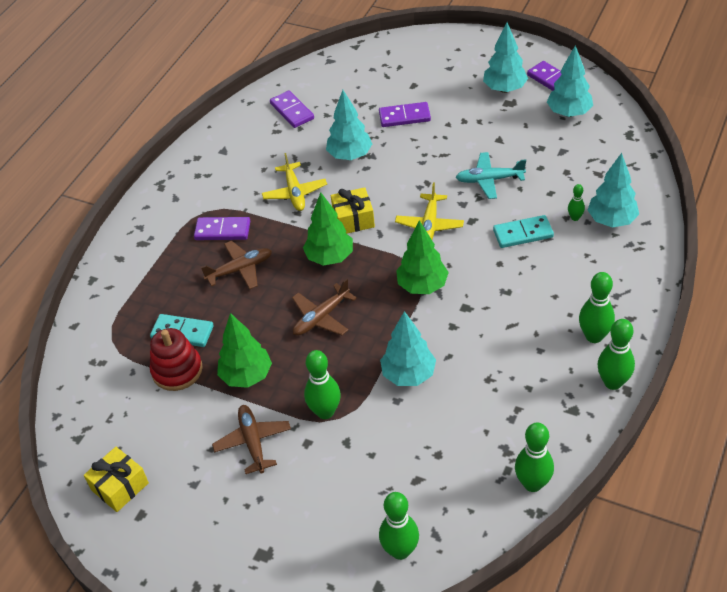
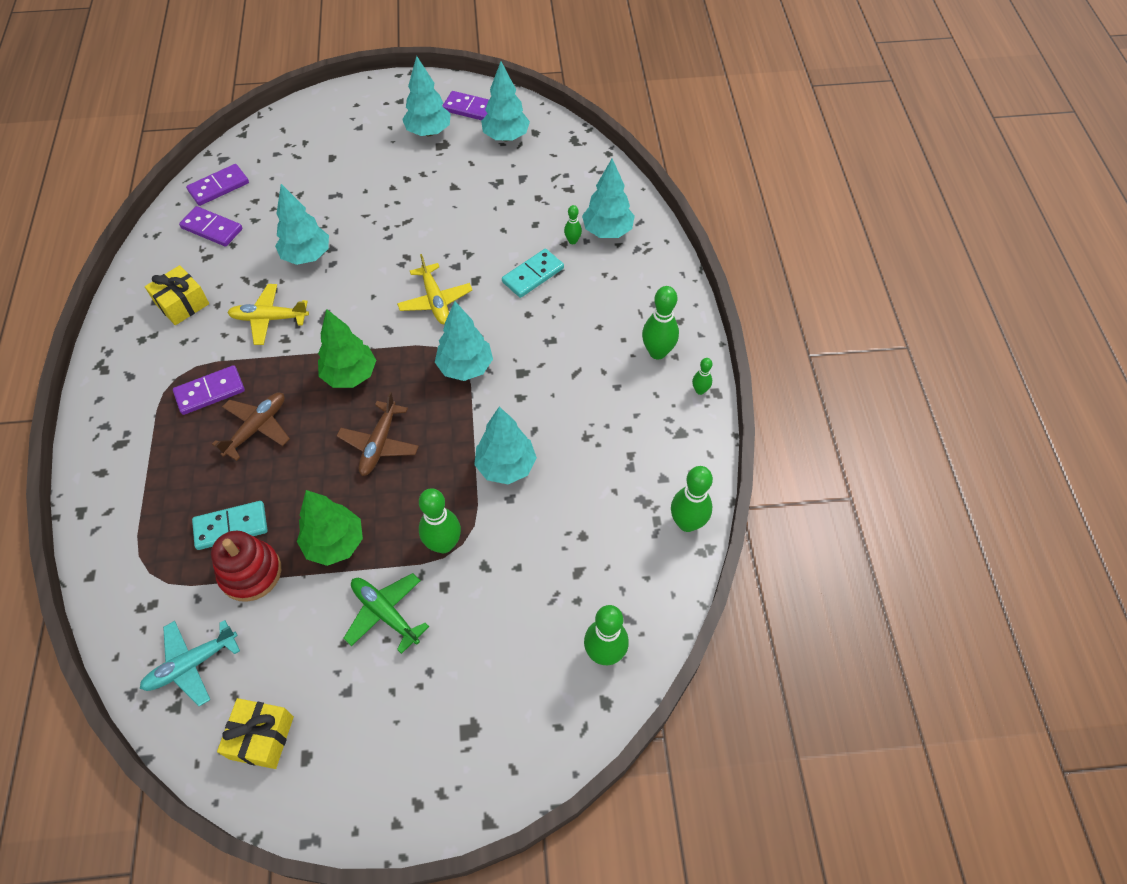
camera: 35 degrees left, 10 degrees up
(253, 442) = (385, 613): brown plane -> green plane
(295, 193) = (269, 318): yellow plane -> yellow plane turned 135 degrees clockwise
(353, 219) = (351, 324): yellow gift -> yellow gift (182, 304)
(404, 116) = (342, 194): purple domino -> purple domino (218, 187)
(422, 286) = (465, 367): green tree -> turquoise tree
(489, 180) = (468, 232): turquoise plane -> turquoise plane (191, 664)
(613, 382) = (700, 390): green bowling pin -> green bowling pin, size x0.53

